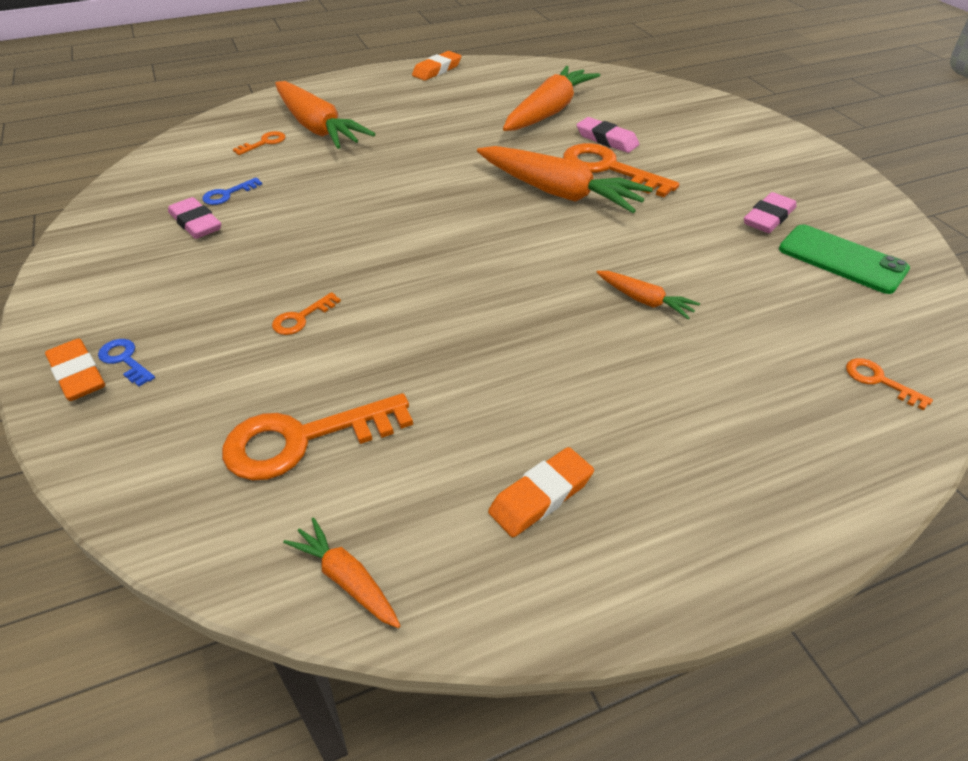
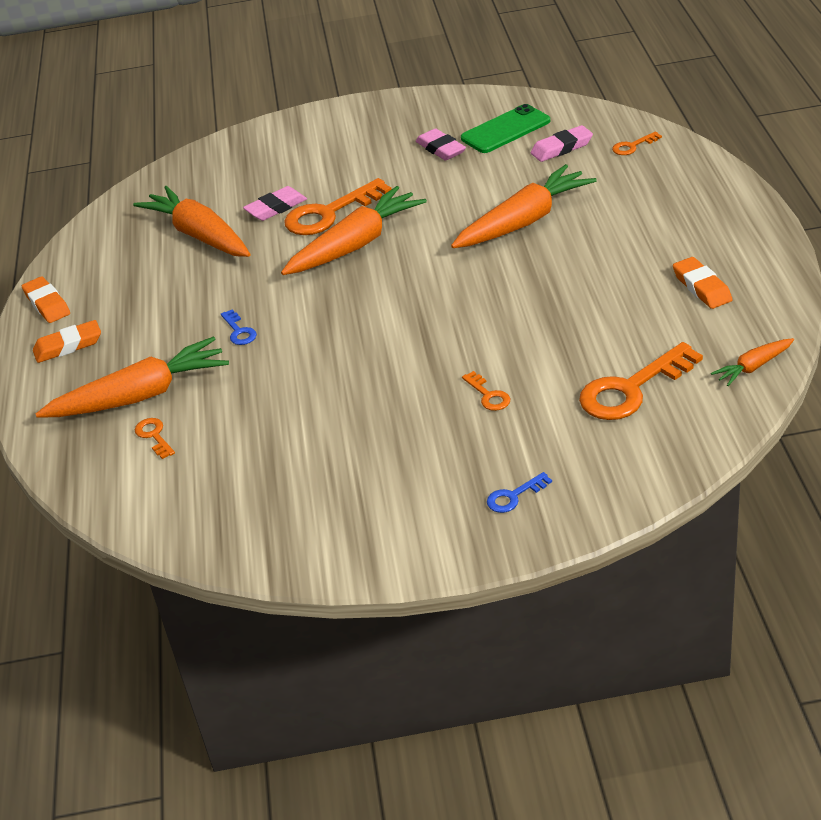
camera: 70 degrees left, 5 degrees down
(78, 374) = (525, 523): orange eraser -> orange eraser (68, 346)
(196, 223) = (306, 475): pink eraser -> pink eraser (561, 148)
(227, 194) = (258, 456): blue key -> blue key (239, 331)
(303, 440) = (631, 389): orange key -> orange key turned 60 degrees clockwise
(644, 300) = (523, 222): orange carrot -> orange carrot, size x2.07

